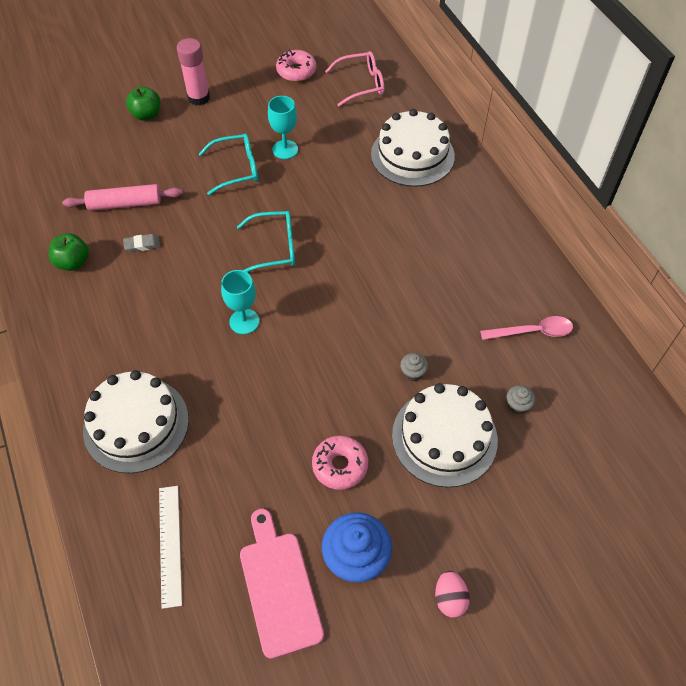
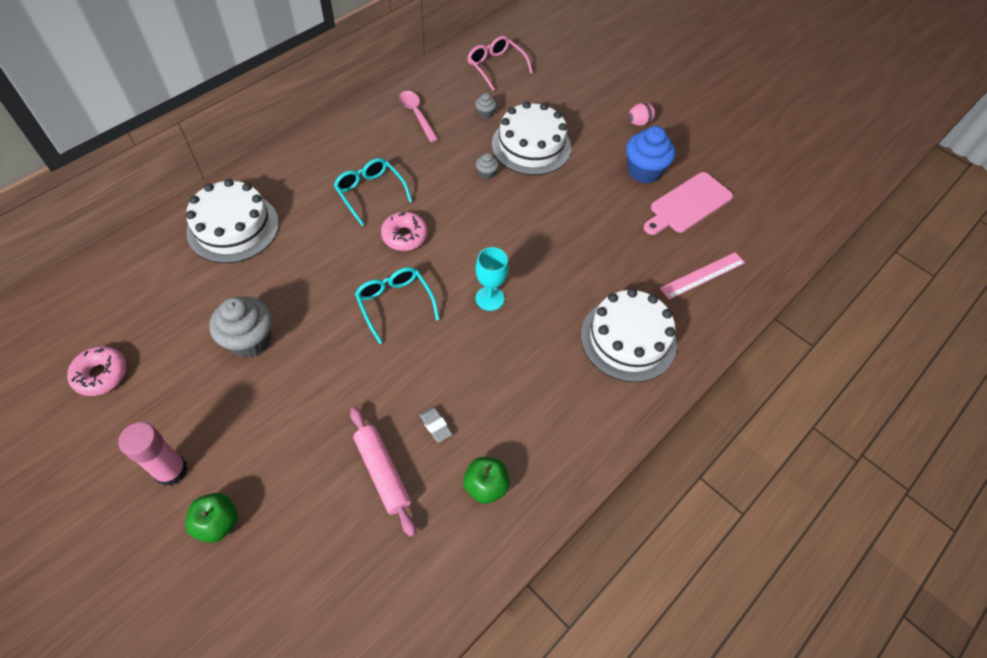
camera: 115 degrees left, 0 degrees up
(170, 544) = (702, 275): white ruler -> pink ruler
(237, 169) = (293, 377): turquoise glasses -> turquoise glasses (370, 193)
(285, 149) = (250, 340): turquoise goblet -> grey cupcake
(340, 465) = (585, 196): pink donut -> pink donut (404, 236)
(361, 84) = (120, 300): pink glasses -> pink glasses (495, 66)

